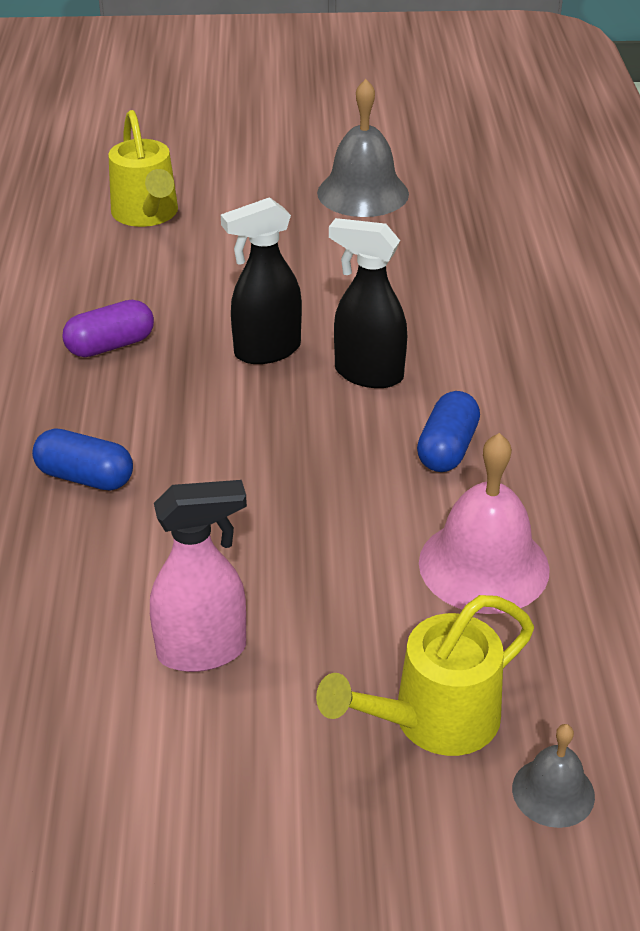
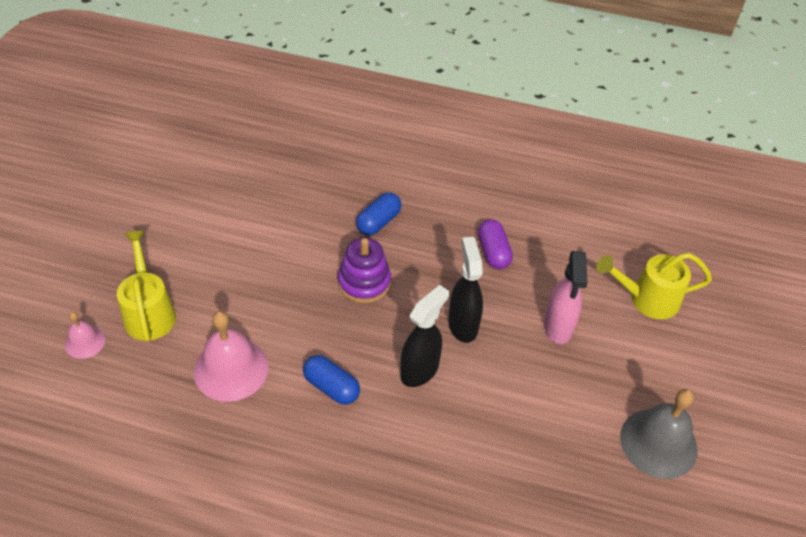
camera: 105 degrees right, 10 degrees up
(203, 651) = (237, 241): pink spray bottle -> pink spray bottle (558, 327)
(231, 462) = (364, 282): none -> purple stacking toy
(553, 792) = (85, 342): grey bell -> pink bell

